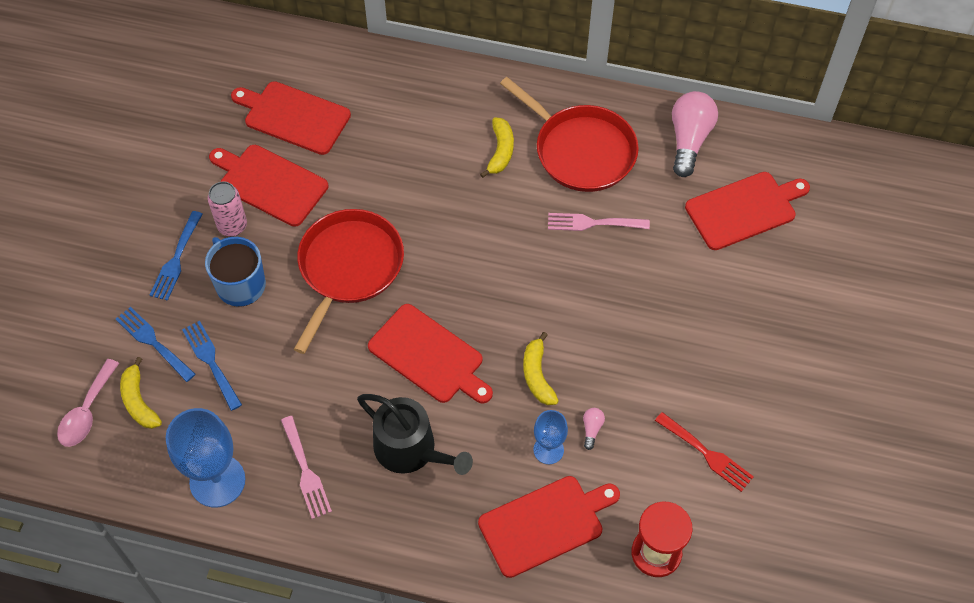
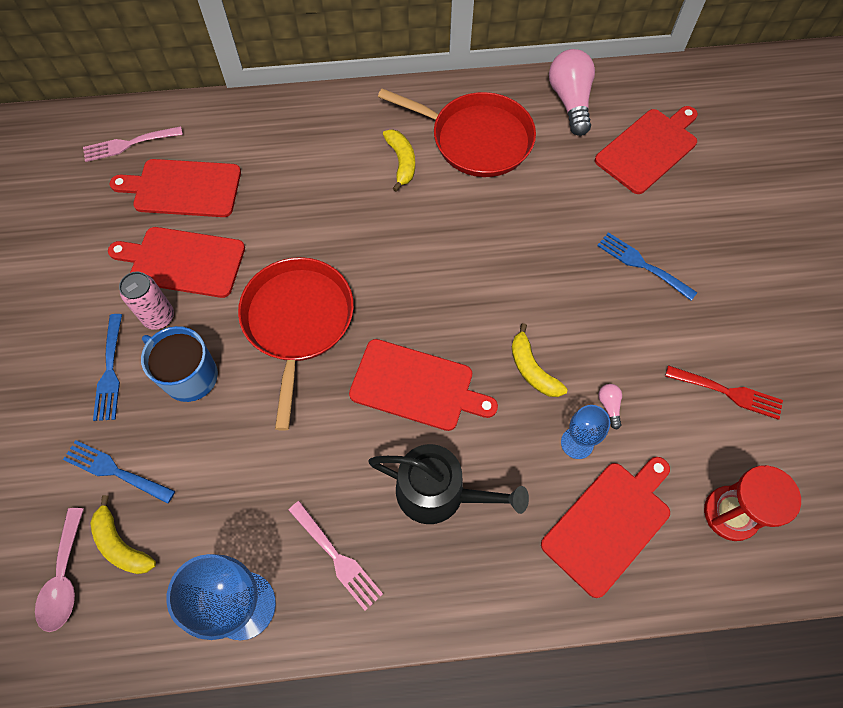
camera: 20 degrees left, 5 degrees up
(211, 362) = (187, 471): blue fork -> blue fork (642, 264)
(593, 223) = (518, 203): pink fork -> pink fork (128, 144)

